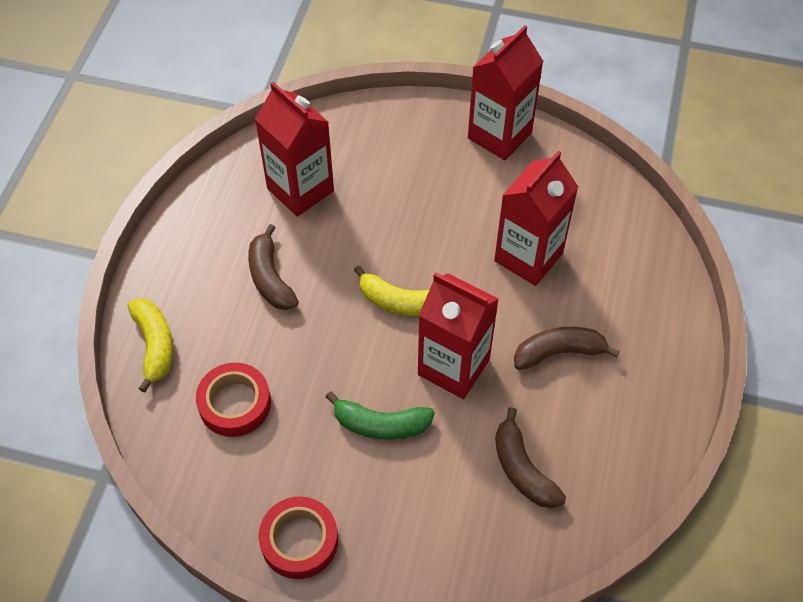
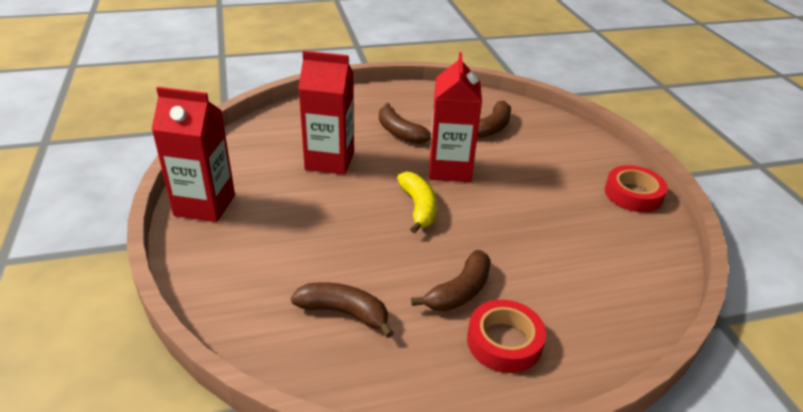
camera: 120 degrees left, 20 degrees down
(155, 345) = (595, 341): yellow banana -> none
(235, 403) = (586, 263): red tape -> red tape (504, 341)
(300, 189) = (344, 312): red carton -> brown banana
(380, 425) = (523, 186): green banana -> none

